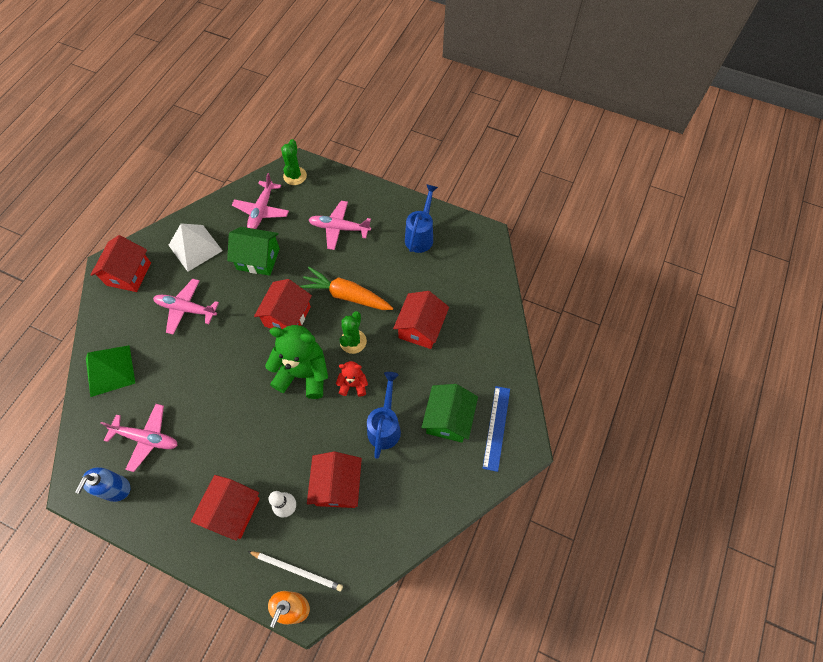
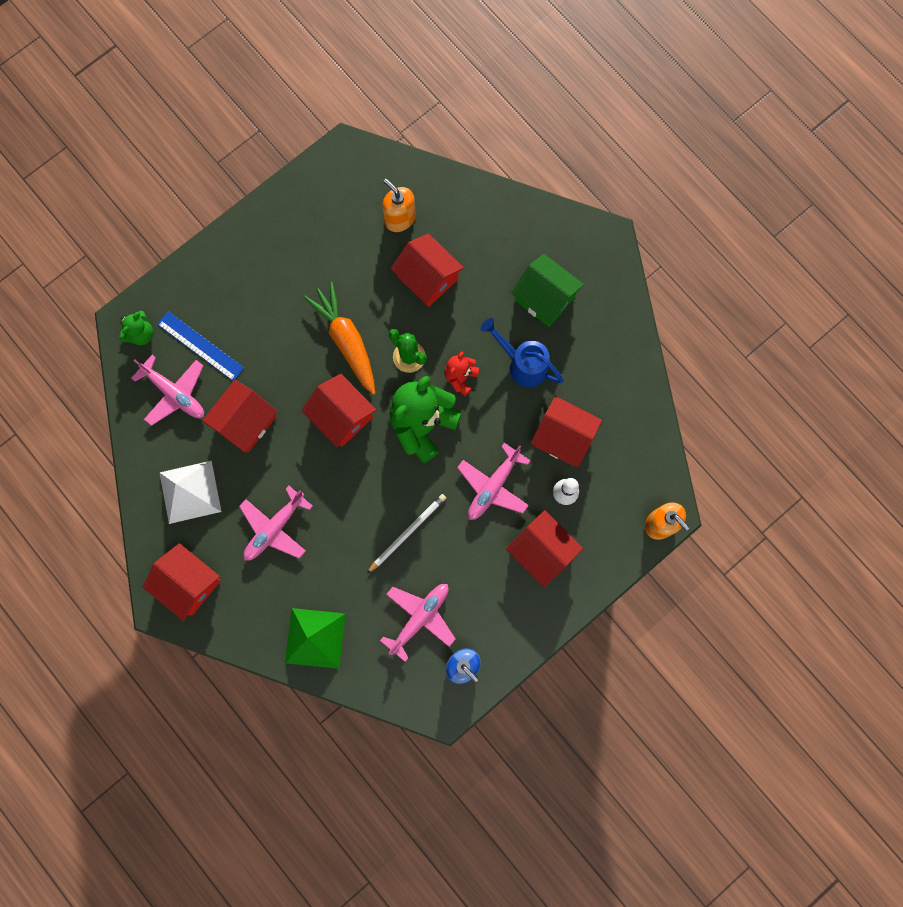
camera: 65 degrees left, 15 degrees up
(258, 259) = (245, 422): green house -> red house
(295, 176) = (141, 334): green cactus -> green teddy bear
(297, 570) = (628, 507): white pencil -> white pencil (407, 532)
(339, 228) = (249, 311): pink plane -> pink plane (493, 486)
(346, 295) = (346, 340): orange carrot -> orange carrot turned 105 degrees clockwise
(420, 235) = (307, 224): blue watering can -> none
(457, 290) = (400, 218): none -> orange soap dispenser
(496, 427) = (575, 255): blue ruler -> blue ruler (200, 346)

